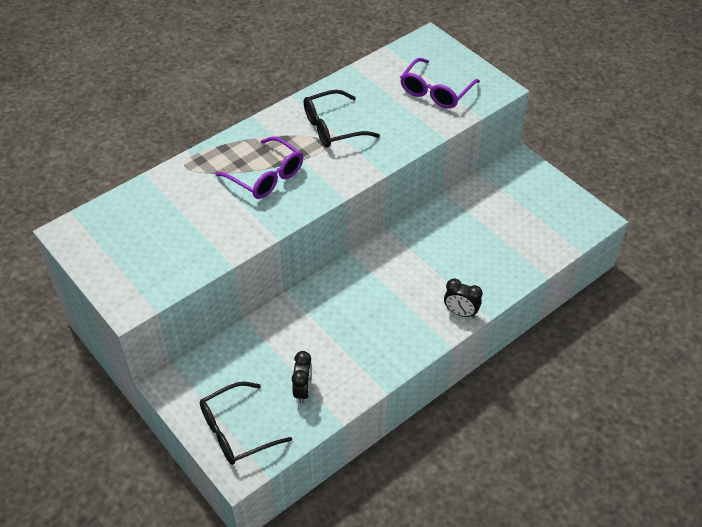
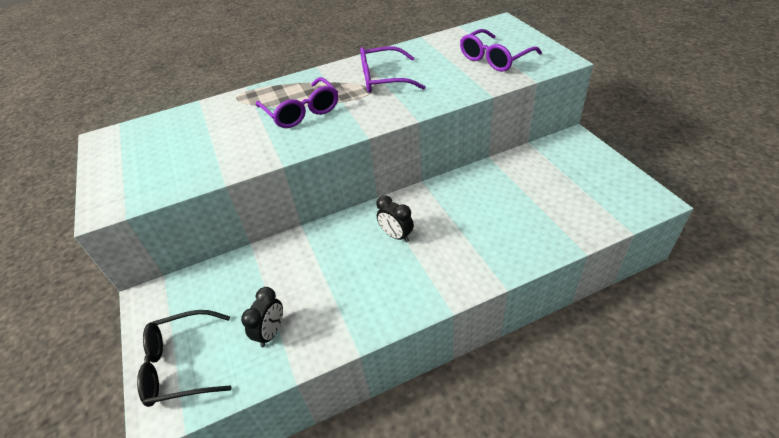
camera: 20 degrees right, 5 degrees down
(332, 127) = (383, 79): black glasses -> purple glasses
(460, 312) = (474, 276): black clock -> black clock (396, 235)

